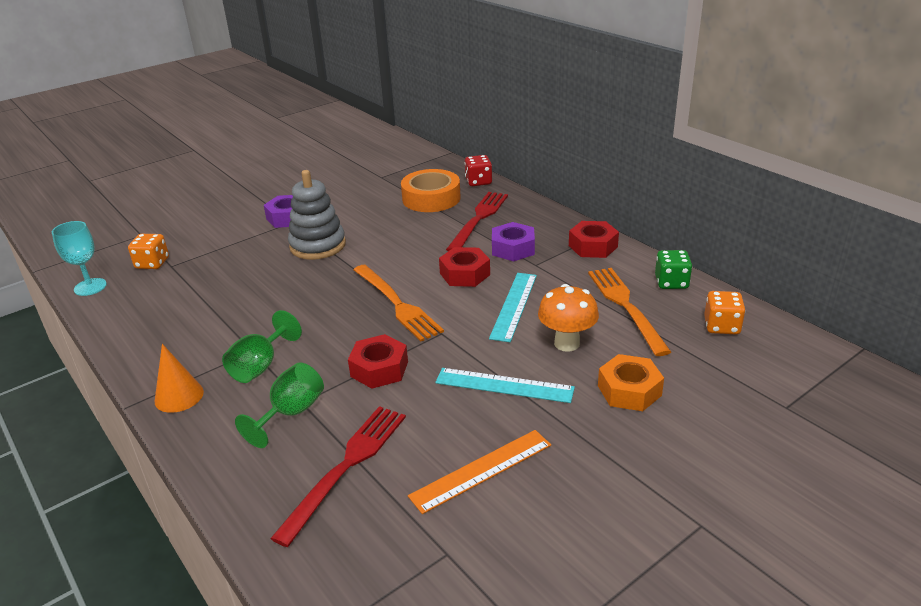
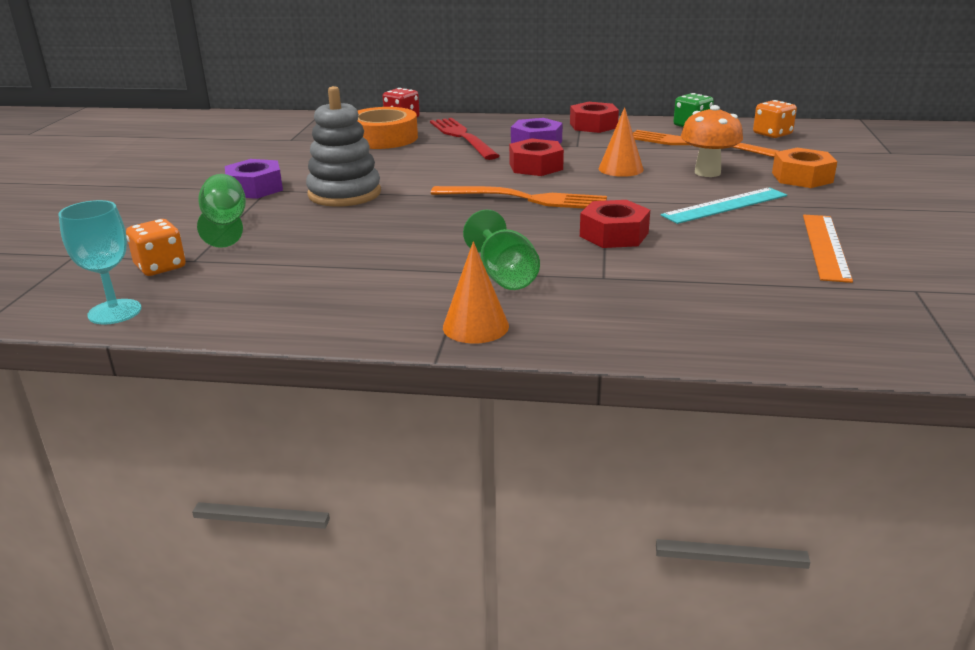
camera: 45 degrees left, 5 degrees down
(291, 413) = (613, 286): green goblet -> green goblet (225, 225)
(346, 466) = (739, 289): red fork -> none
(514, 306) = (620, 169): turquoise ruler -> orange cone

